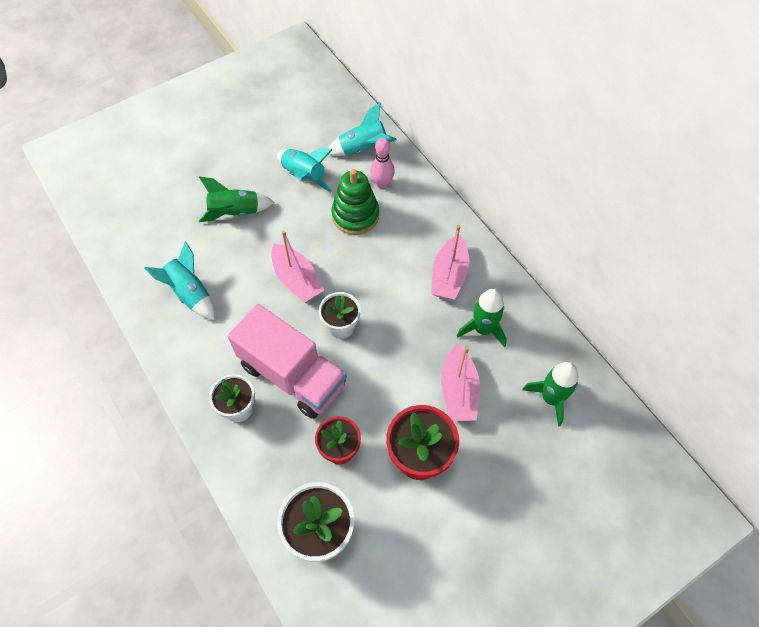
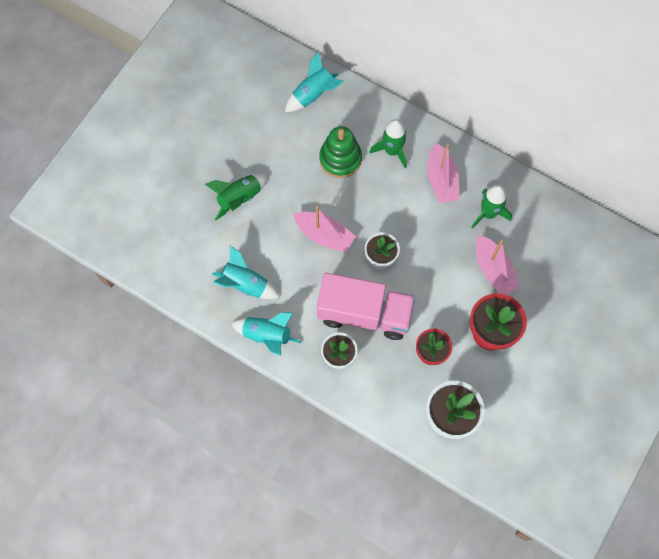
camera: 25 degrees left, 10 degrees up
(304, 176) = (278, 141): turquoise rocket -> turquoise rocket (267, 336)
(382, 184) = (347, 120): pink bowling pin -> none
(551, 398) = (562, 246): green rocket -> green rocket (392, 151)

